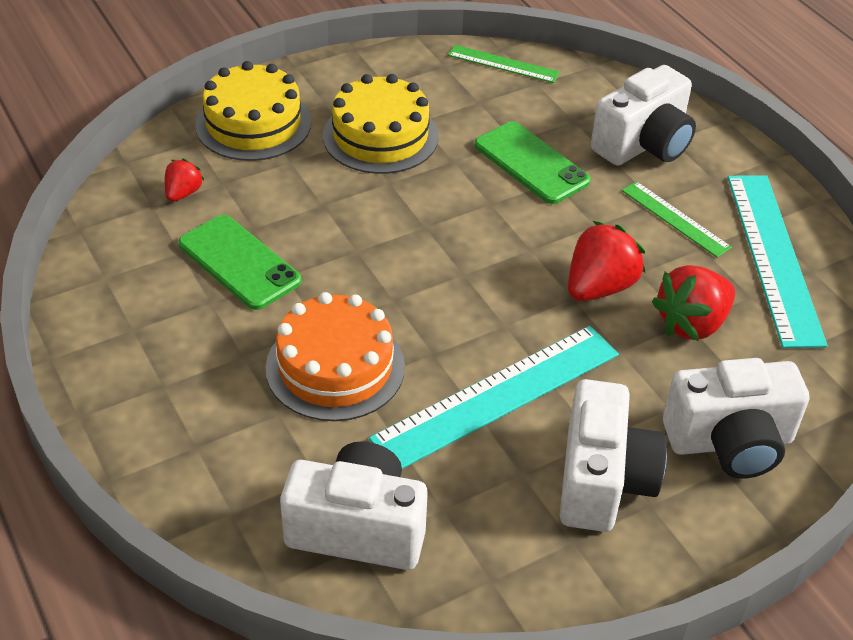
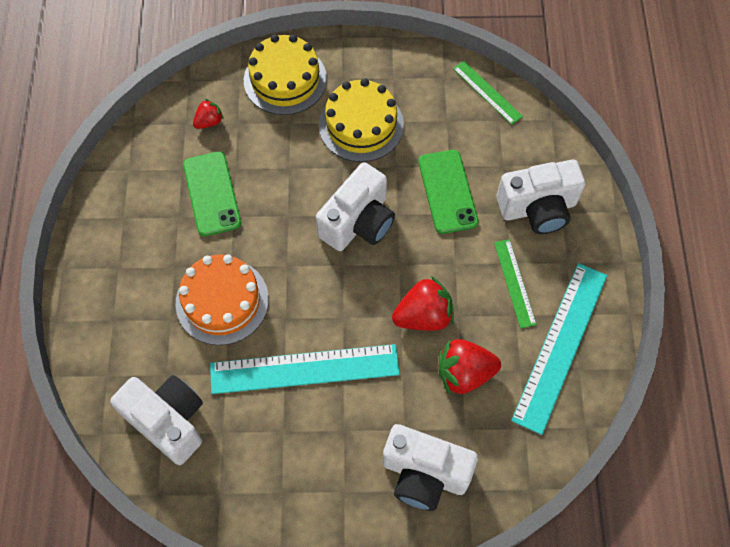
camera: 30 degrees right, 20 degrees up
(602, 481) = (327, 461): white camera -> white camera (358, 222)

